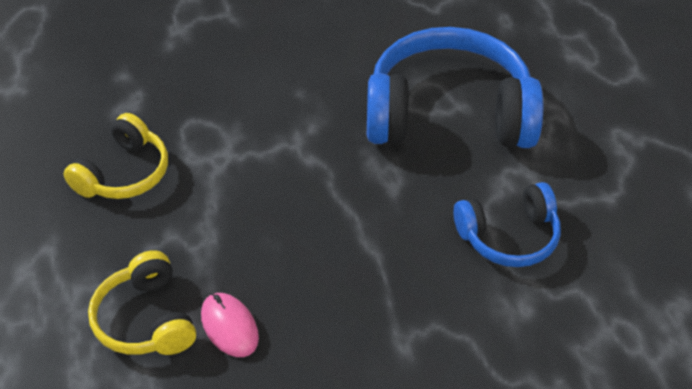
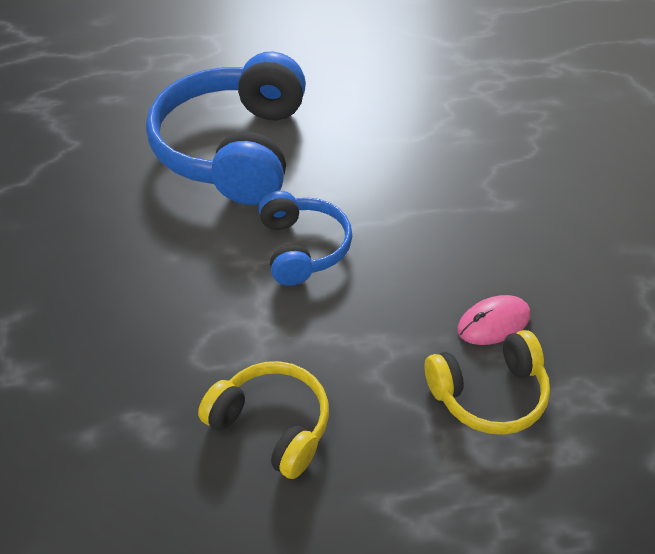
camera: 85 degrees left, 0 degrees up
(509, 236) = (390, 131): blue headphones -> blue headphones (303, 248)

